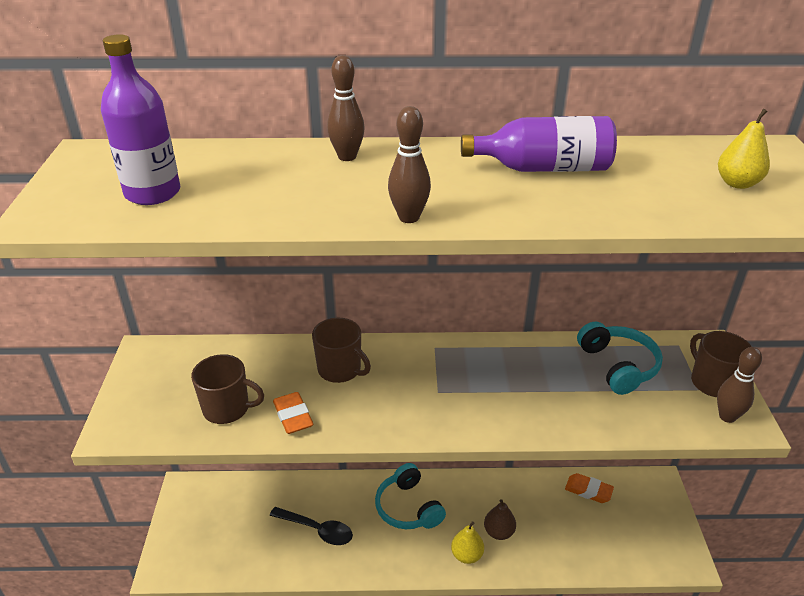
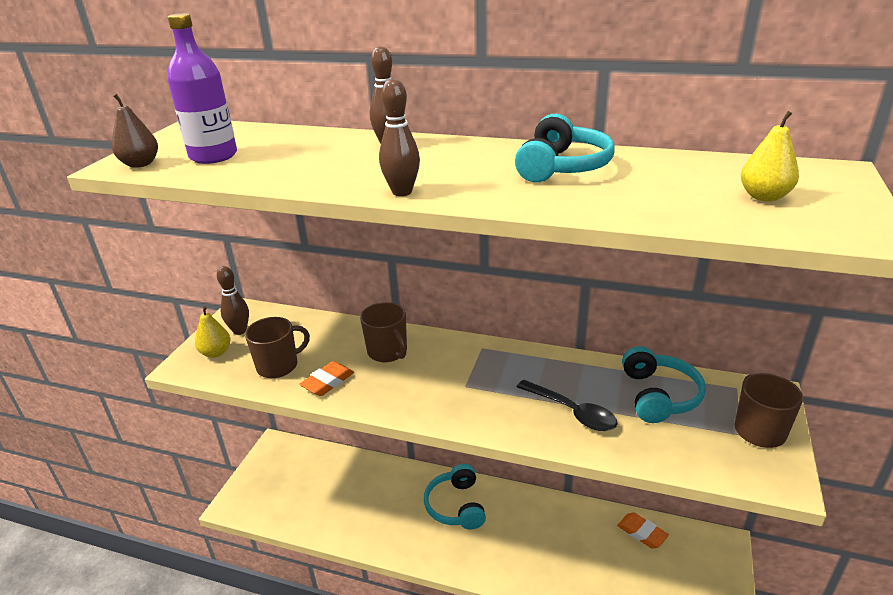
camera: 20 degrees right, 5 degrees down
(227, 409) = (278, 366): brown mug -> brown mug turned 60 degrees counterclockwise
(293, 416) = (328, 382): orange eraser -> orange eraser turned 45 degrees clockwise
(317, 529) = (368, 505): black spoon -> black spoon (572, 412)
(466, 555) = (494, 563): yellow pear -> yellow pear (216, 353)
(498, 532) = (534, 549): brown pear -> brown pear (140, 164)
(543, 168) = (562, 167): purple bottle -> turquoise headphones
(727, 416) = (760, 467): brown bowling pin -> brown bowling pin (240, 331)

